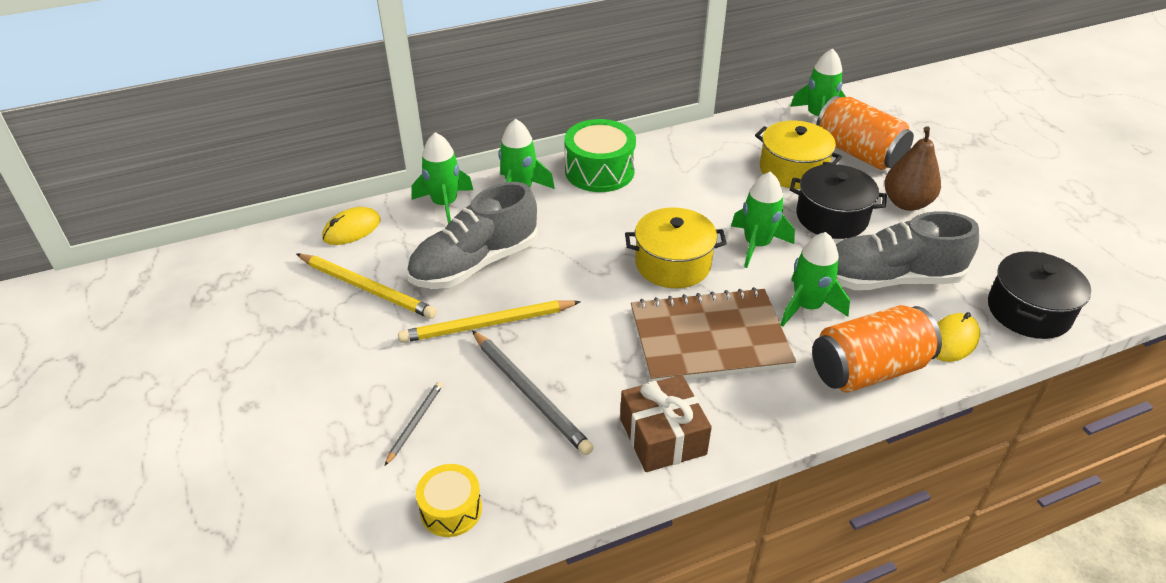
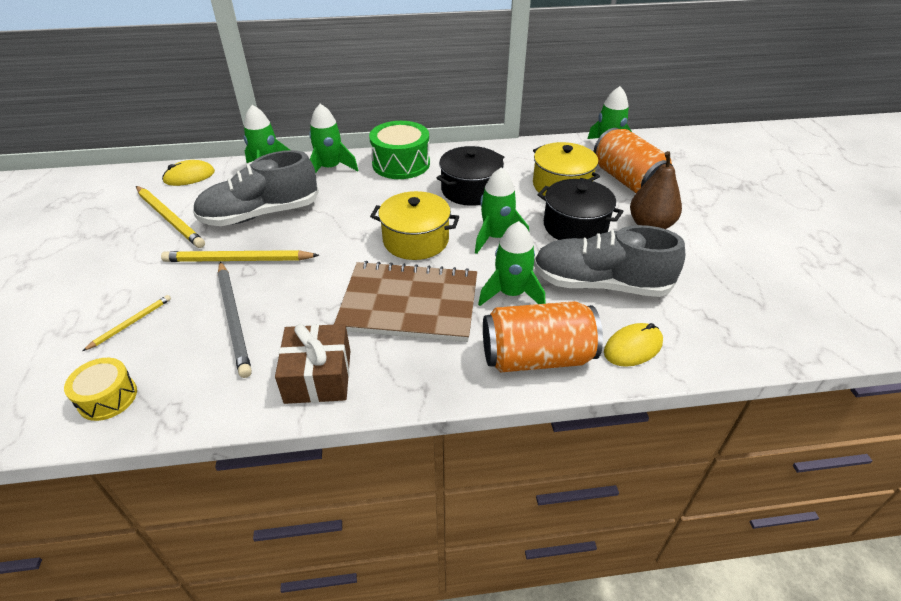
camera: 15 degrees right, 0 degrees up
(415, 423) = (131, 323): grey pencil -> yellow pencil
(1028, 311) = (723, 336): black pot -> black pot (470, 190)

